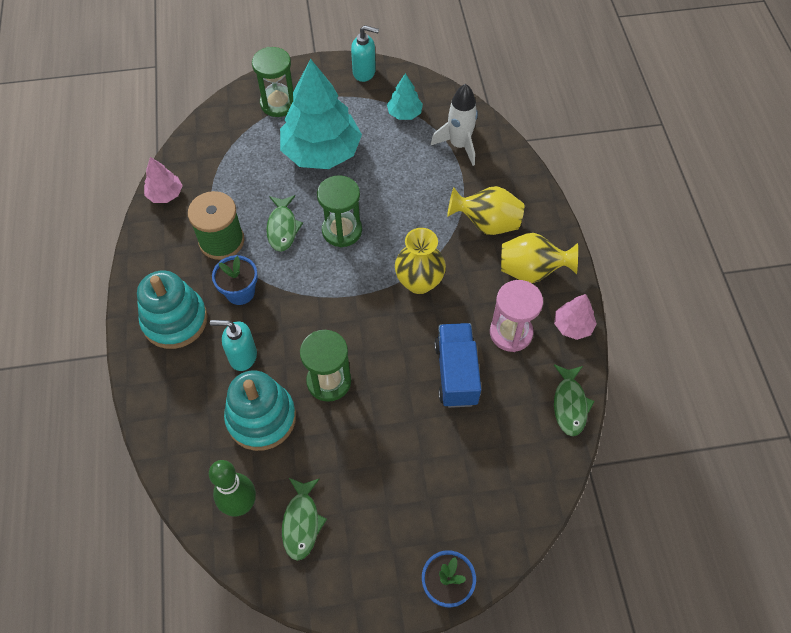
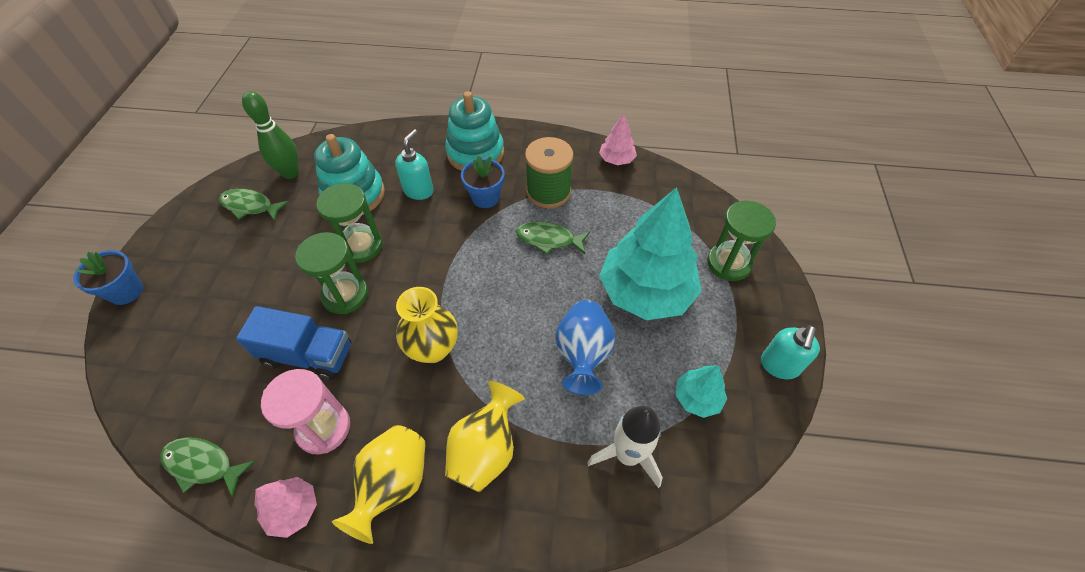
camera: 105 degrees right, 5 degrees down
(342, 230) = (528, 289): green hourglass -> green hourglass (345, 295)
(392, 182) = (583, 355): none -> blue vase

